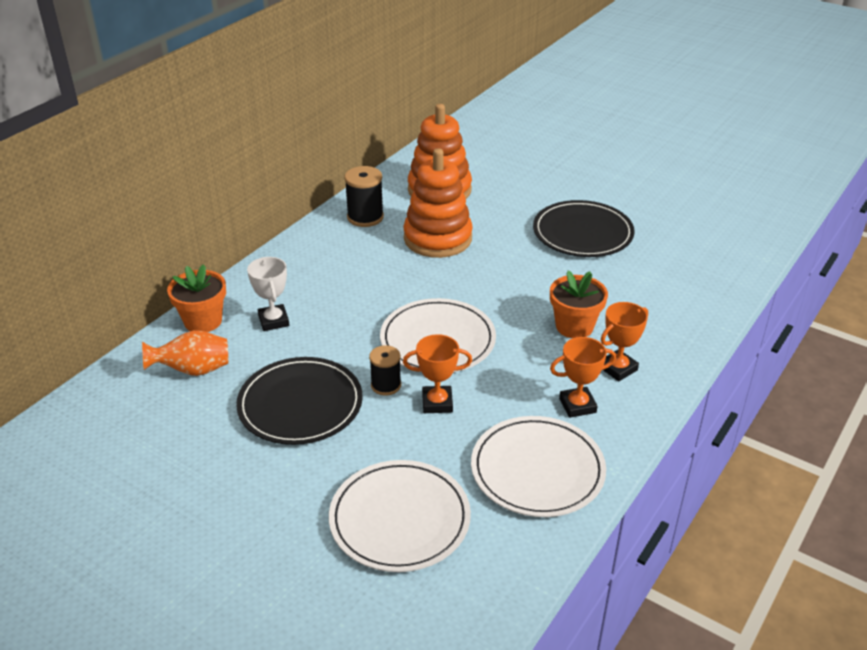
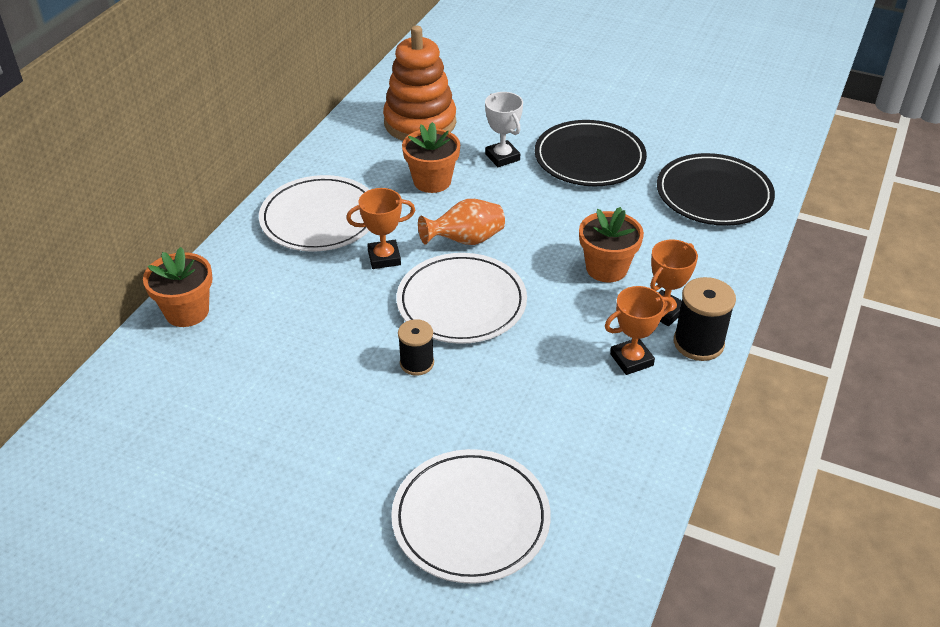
camera: 10 degrees left, 5 degrees up
(193, 370) = (190, 373): orange vase -> orange vase (465, 240)
(273, 321) = (269, 301): white trophy -> white trophy (502, 157)
(300, 404) = (325, 399): black plate -> black plate (714, 194)
(365, 217) = (344, 164): black spool -> black spool (698, 343)
(437, 238) = (432, 181): orange stacking toy -> orange flower pot
(437, 403) = (479, 376): orange trophy -> orange trophy (384, 258)
(537, 470) = (606, 440): white plate -> white plate (319, 218)

